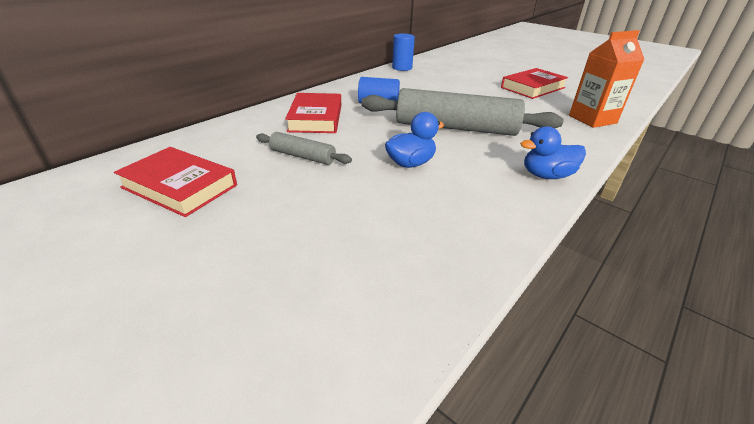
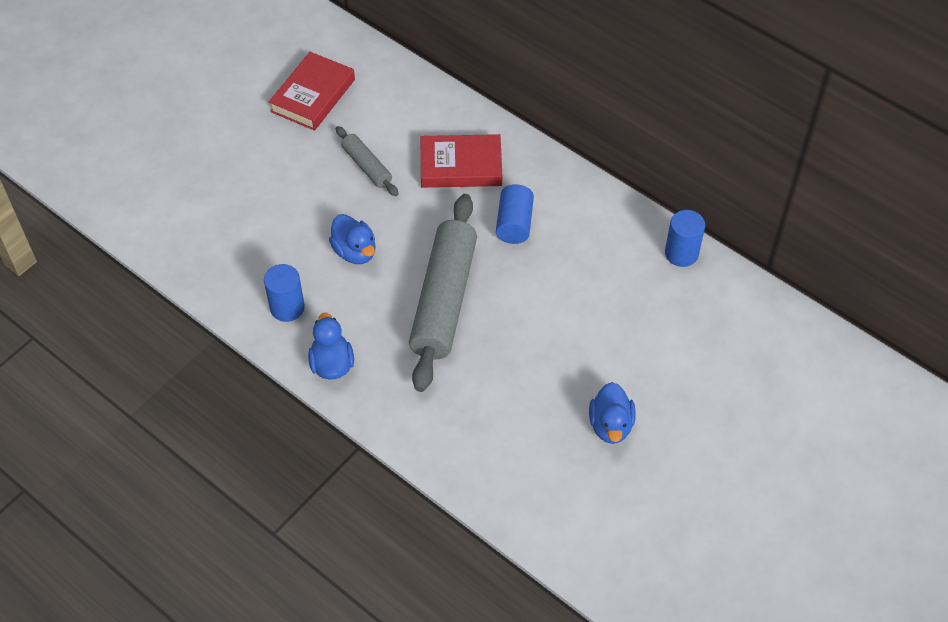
camera: 90 degrees right, 20 degrees up
(303, 156) = (367, 166): grey rolling pin -> grey rolling pin turned 60 degrees counterclockwise
(491, 201) = (287, 307): none -> blue cylinder
(533, 88) = (610, 425): red book -> blue duck
(592, 119) = (485, 464): orange carton -> none

